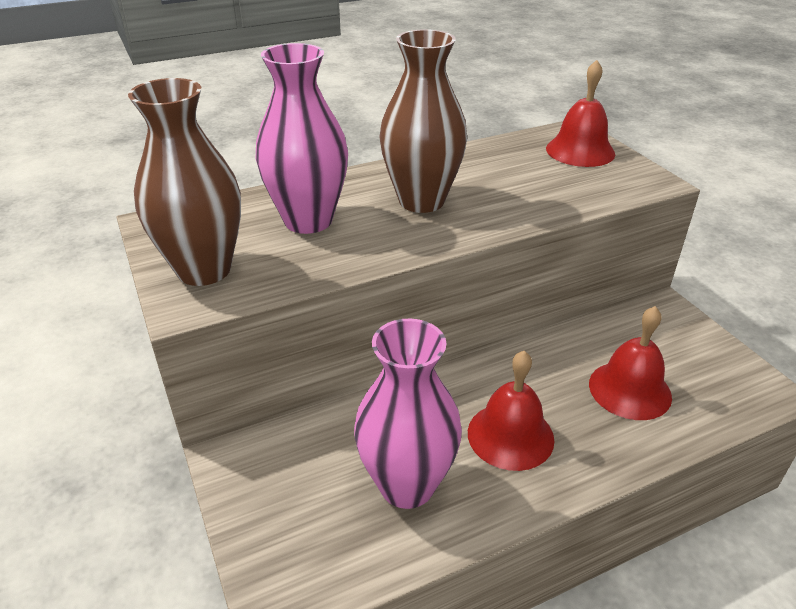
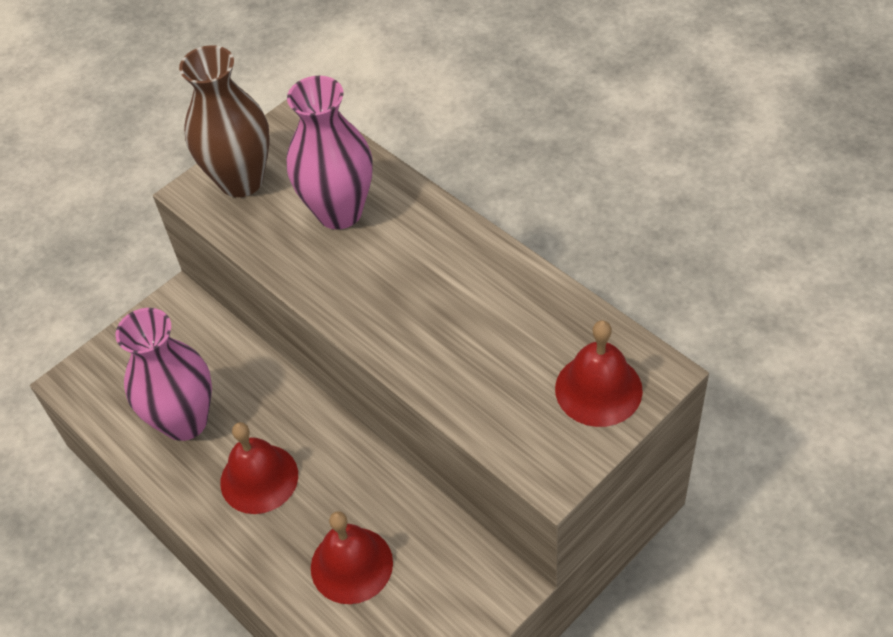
camera: 75 degrees right, 15 degrees up
(421, 201) = (411, 279): brown vase -> none

